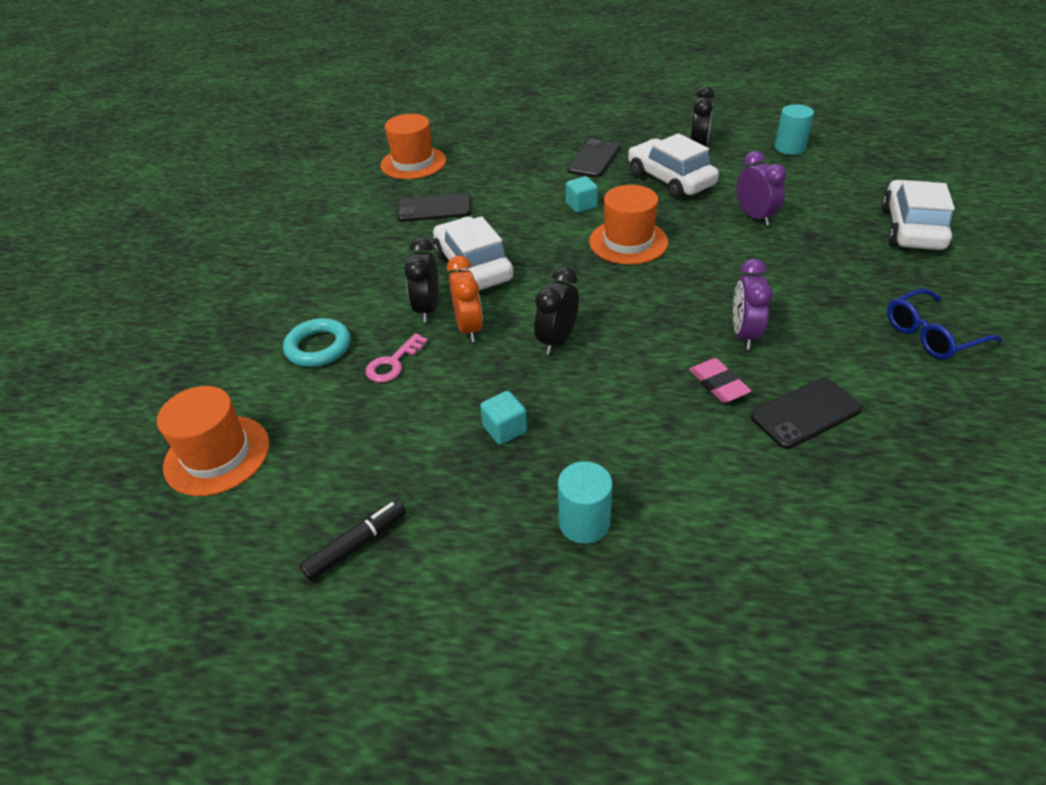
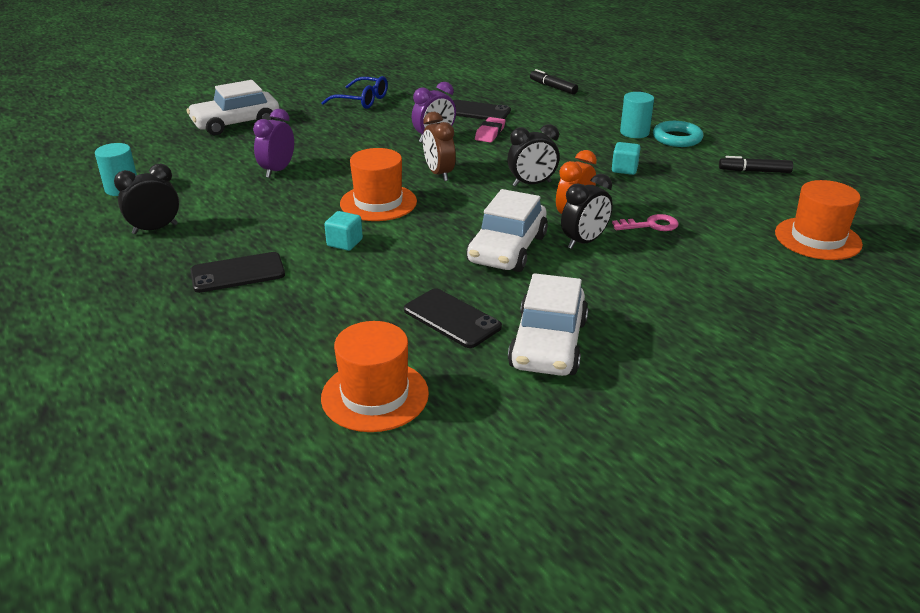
camera: 135 degrees left, 10 degrees down
(318, 347) = (695, 261): turquoise ring -> turquoise ring (677, 138)
(647, 296) = (439, 174): none -> brown clock
(670, 180) = (246, 220): white car -> white car (548, 344)
(854, 567) = (553, 87): none -> black marker

